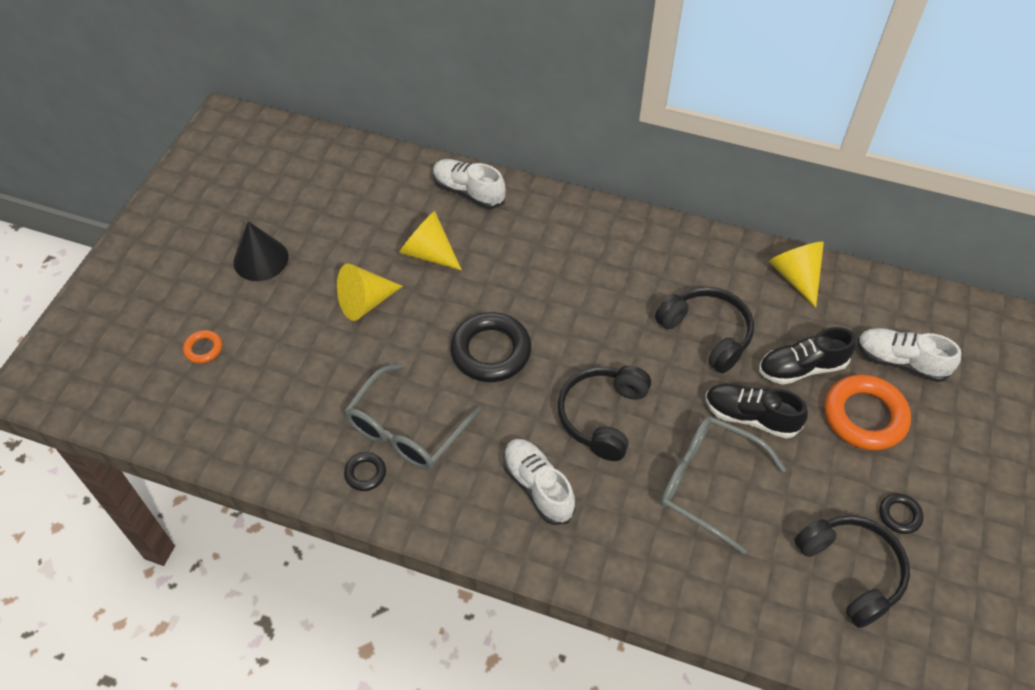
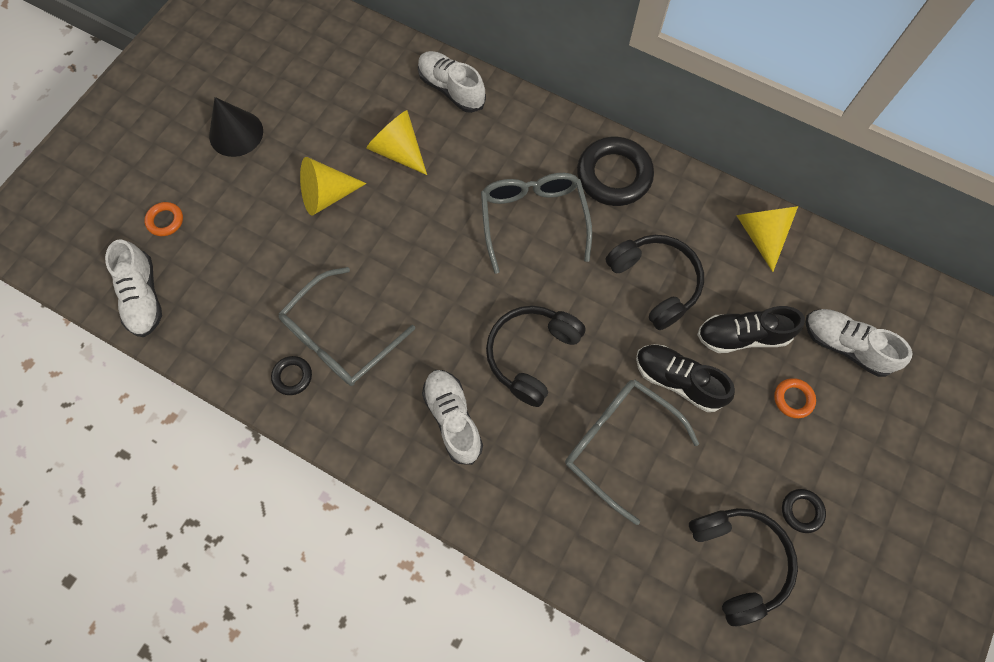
camera: 10 degrees right, 15 degrees up
(194, 423) = (143, 297): none -> white shoe
(491, 351) = (437, 267): black ring -> black ring (614, 175)
(575, 294) = (533, 219): none -> grey glasses
(864, 416) = (793, 399): orange ring -> orange ring, size x0.48

